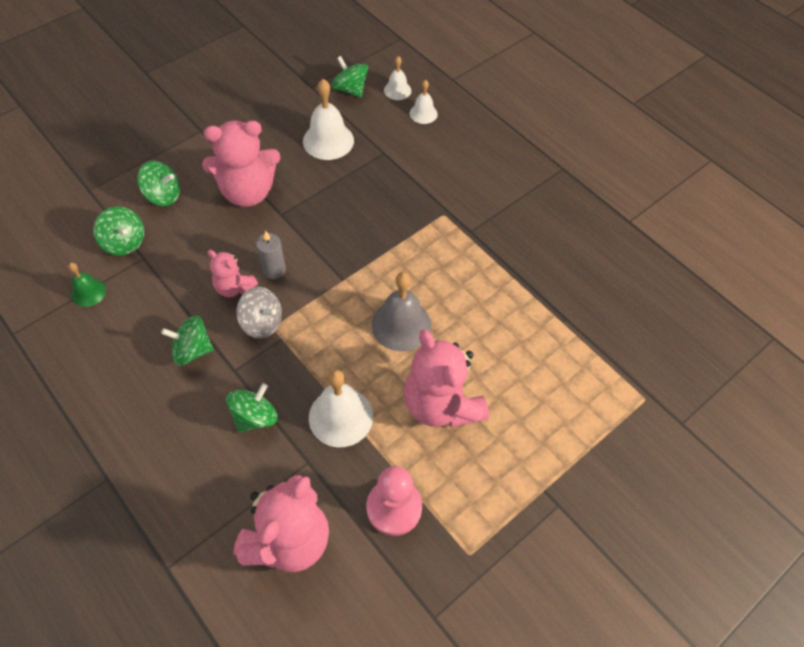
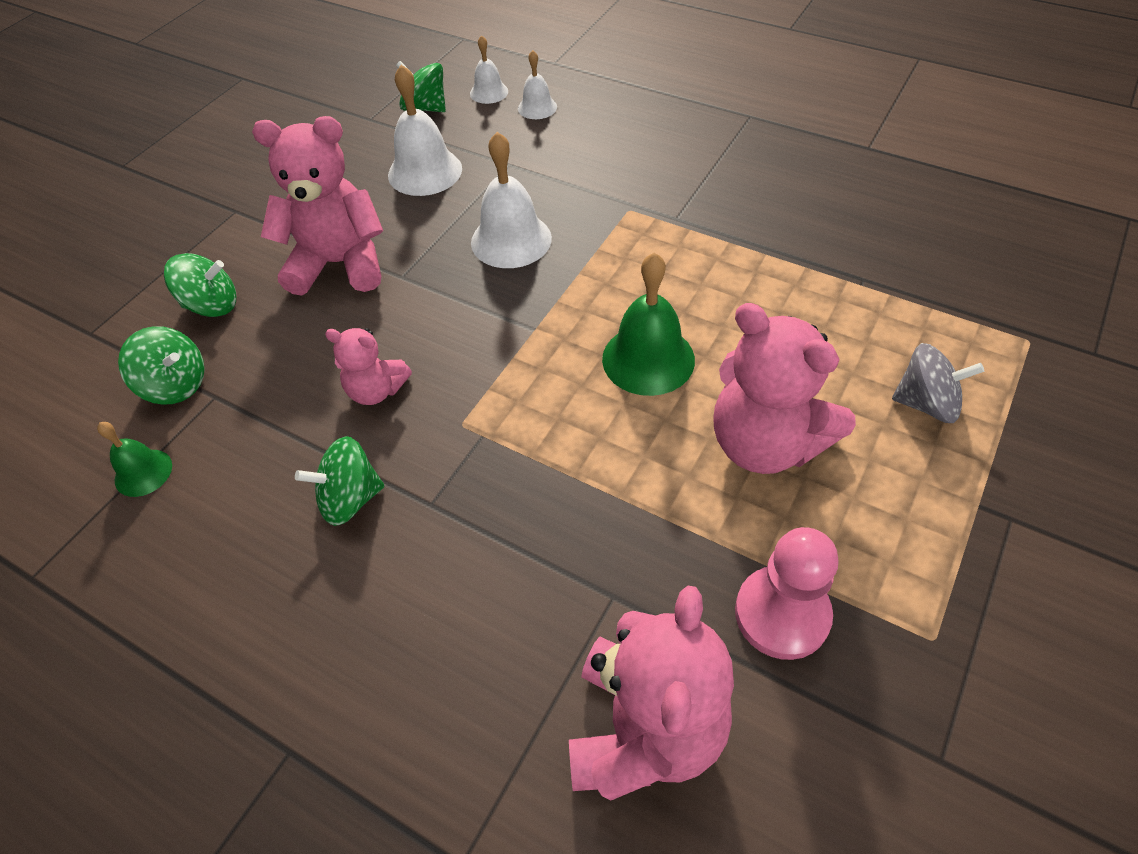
camera: 15 degrees left, 5 degrees down
(248, 192) = (339, 264): pink teddy bear -> pink teddy bear turned 150 degrees counterclockwise
(255, 417) = (496, 560): green spinning top -> none
(262, 323) = (442, 424): grey spinning top -> grey spinning top (926, 403)
(274, 270) = (426, 348): grey candle -> none
(341, 416) = (628, 512): white bell -> white bell (511, 240)
(401, 325) = (648, 359): grey bell -> green bell

